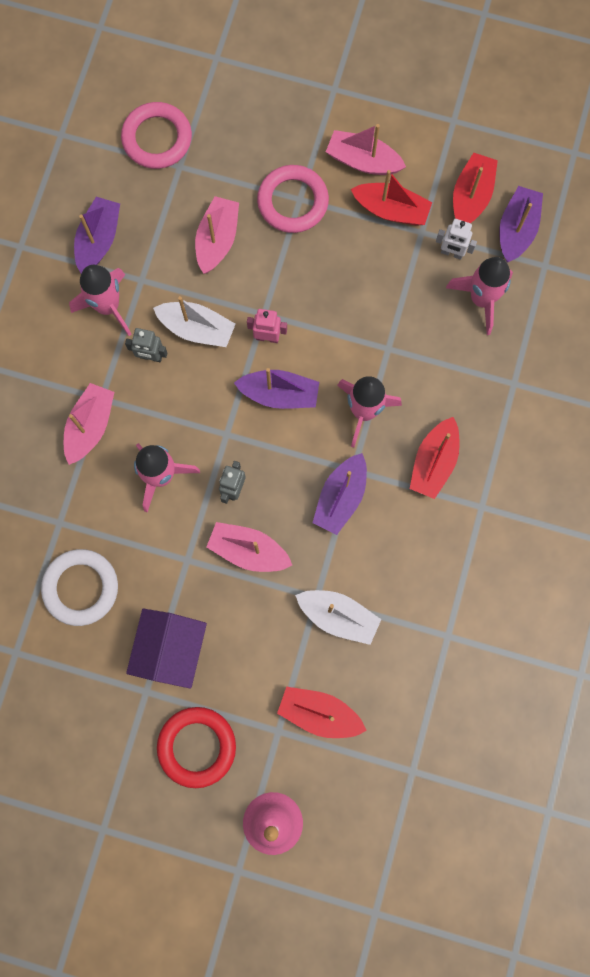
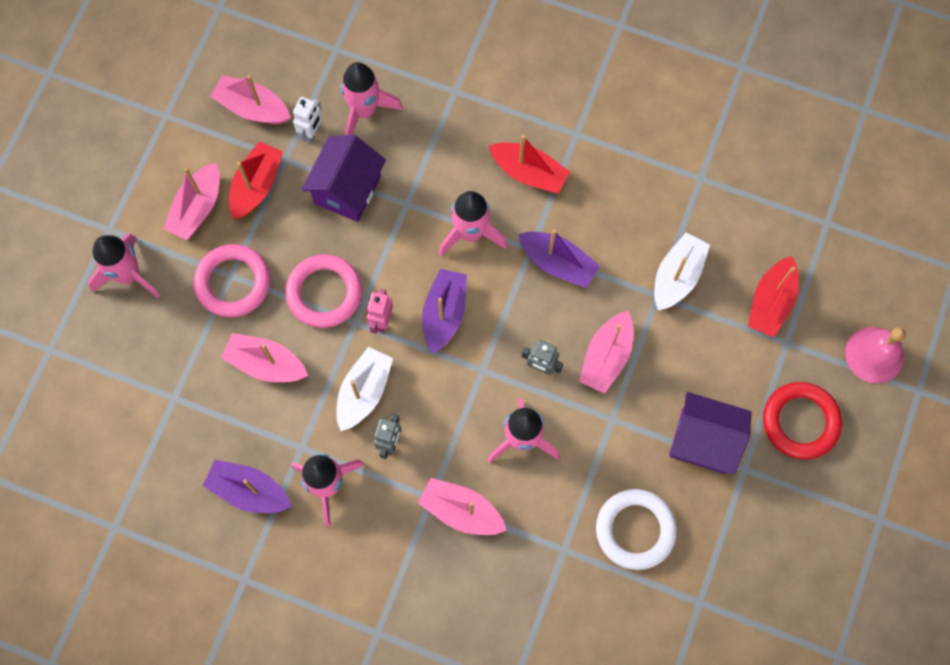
camera: 85 degrees left, 5 degrees down
(157, 138) = (137, 420): pink ring -> pink ring (324, 293)
(292, 111) = (128, 275): none -> pink rocket
(396, 292) = (347, 189): none -> purple house
(471, 196) = (252, 108): red boat -> pink boat
(516, 229) = (294, 70): purple boat -> none

